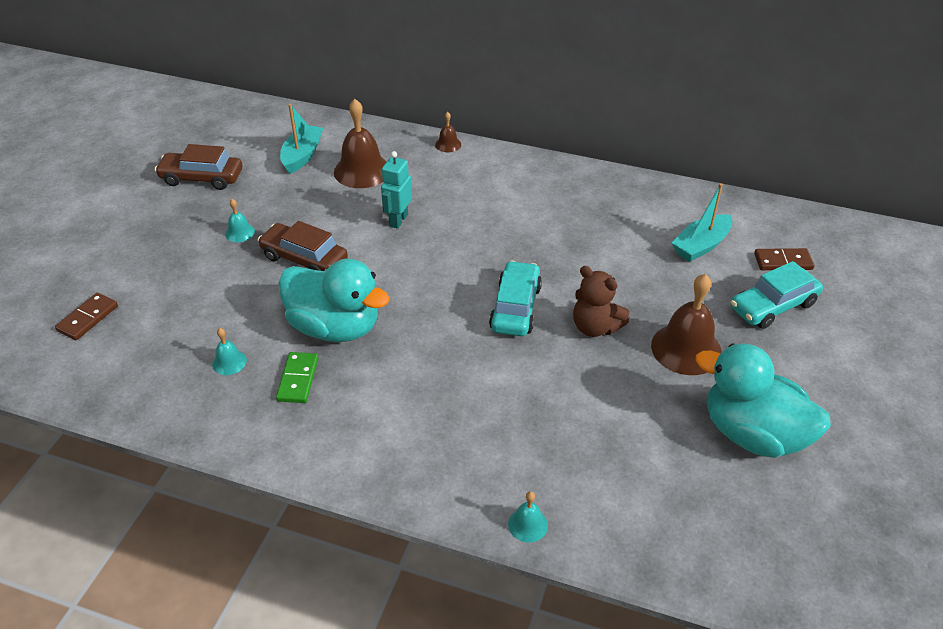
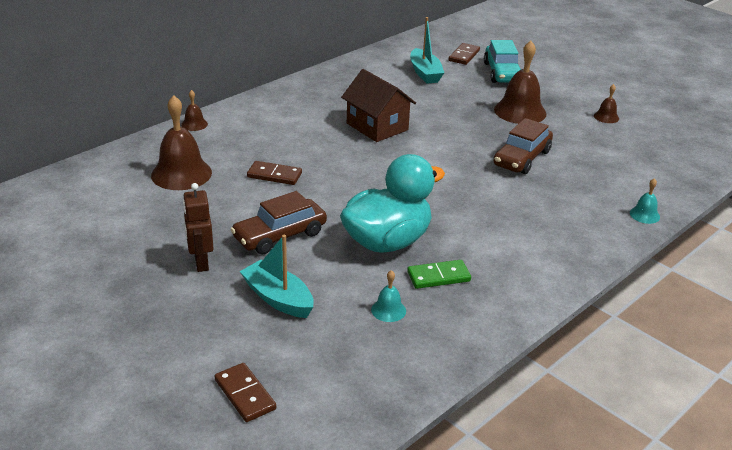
camera: 65 degrees left, 10 degrees down
(202, 178) = (77, 267): brown car -> brown car (522, 158)
(240, 232) = (201, 263): turquoise bell -> brown robot
(298, 379) = (438, 276): green domino -> green domino turned 45 degrees counterclockwise
(302, 155) = (116, 198): turquoise boat -> turquoise boat (278, 298)
(398, 220) = (274, 175): turquoise robot -> brown domino
(515, 308) = (431, 156): turquoise car -> none
(544, 251) = (377, 126): none -> brown house
(595, 327) = (476, 134): brown teddy bear -> none
(752, 434) = (606, 117): turquoise duck -> brown bell

